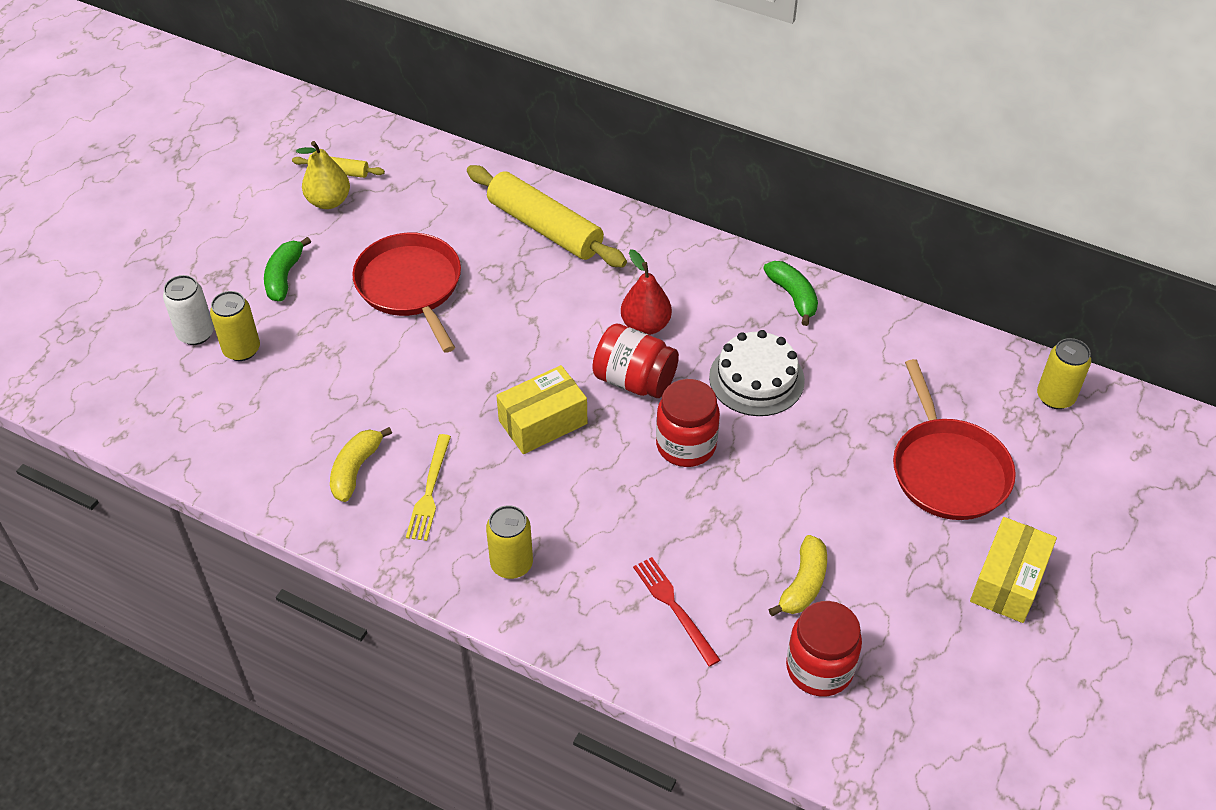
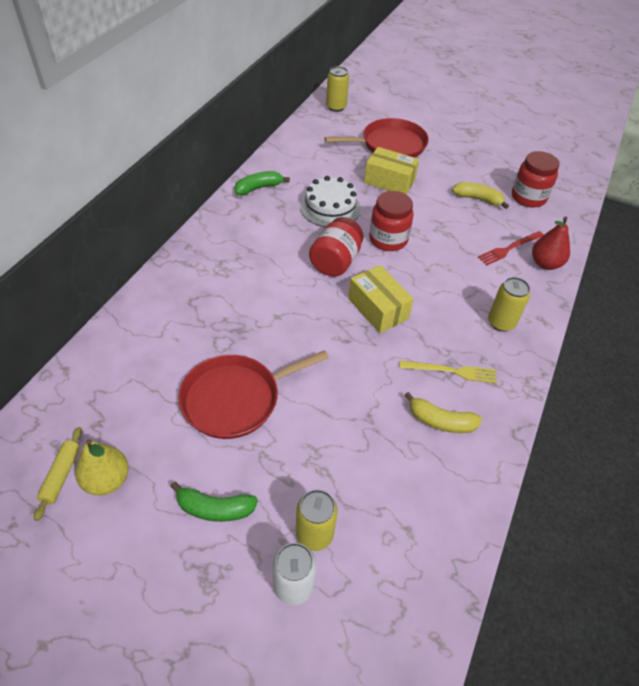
camera: 95 degrees left, 0 degrees up
(544, 228) = (174, 311): yellow rolling pin -> none
(645, 325) = (284, 255): red pear -> red pear (545, 264)
(1008, 581) = (456, 135): yellow box -> yellow box (389, 181)

